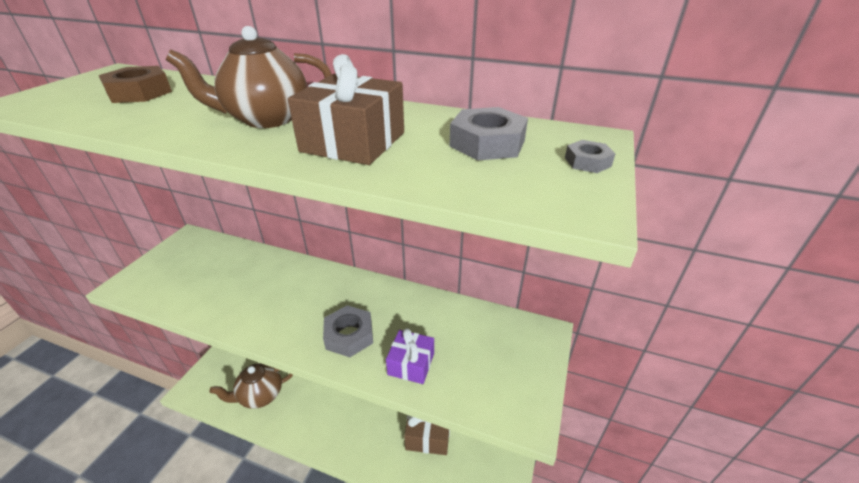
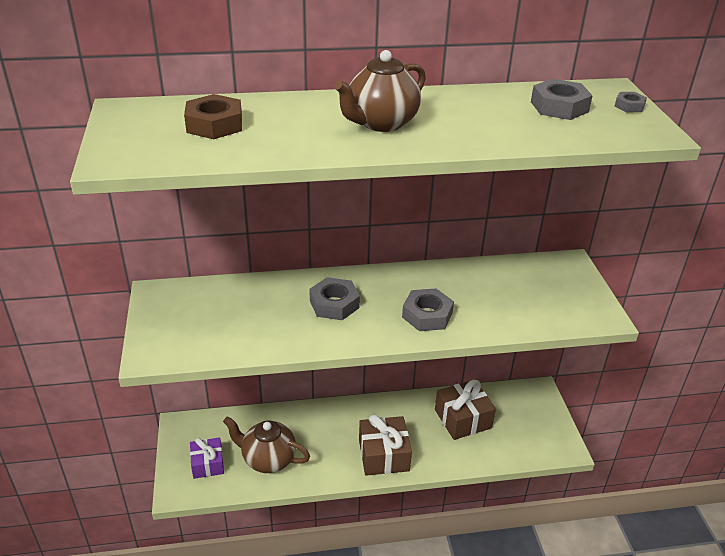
camera: 30 degrees left, 0 degrees up
(260, 395) = (268, 459): brown teapot -> brown teapot turned 75 degrees clockwise
(288, 293) = (334, 304): none -> grey nut
(353, 142) = (476, 126): brown gift -> brown gift (384, 455)
(411, 364) = (496, 316): purple gift -> purple gift (208, 464)

